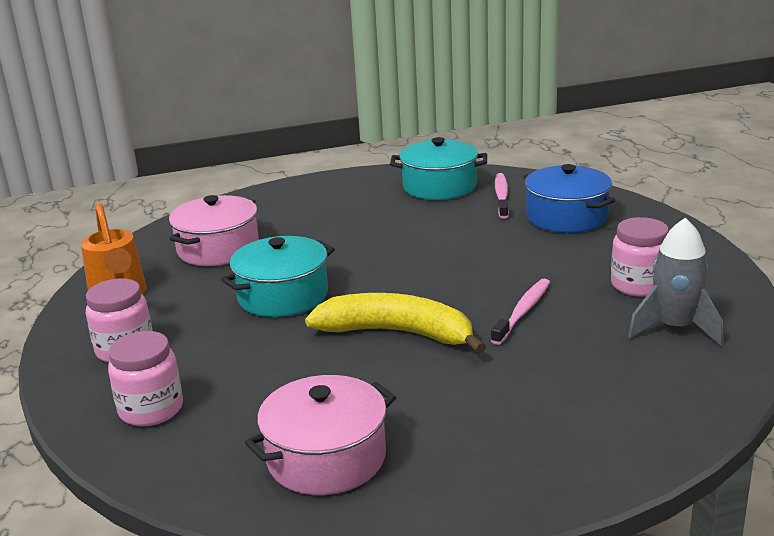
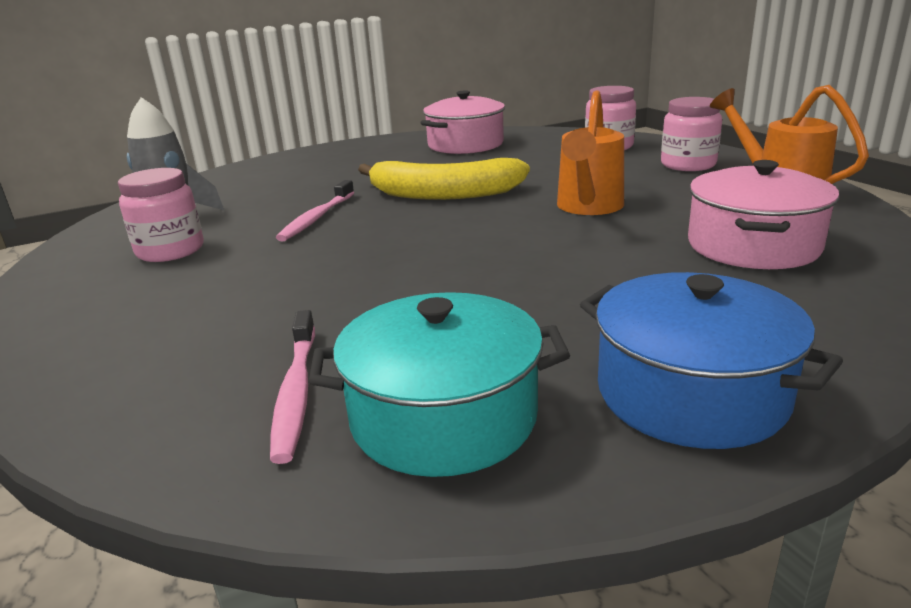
camera: 170 degrees right, 0 degrees up
(283, 296) = (588, 208): turquoise pot -> orange watering can
(566, 217) = (189, 345): blue pot -> blue pot (691, 393)

